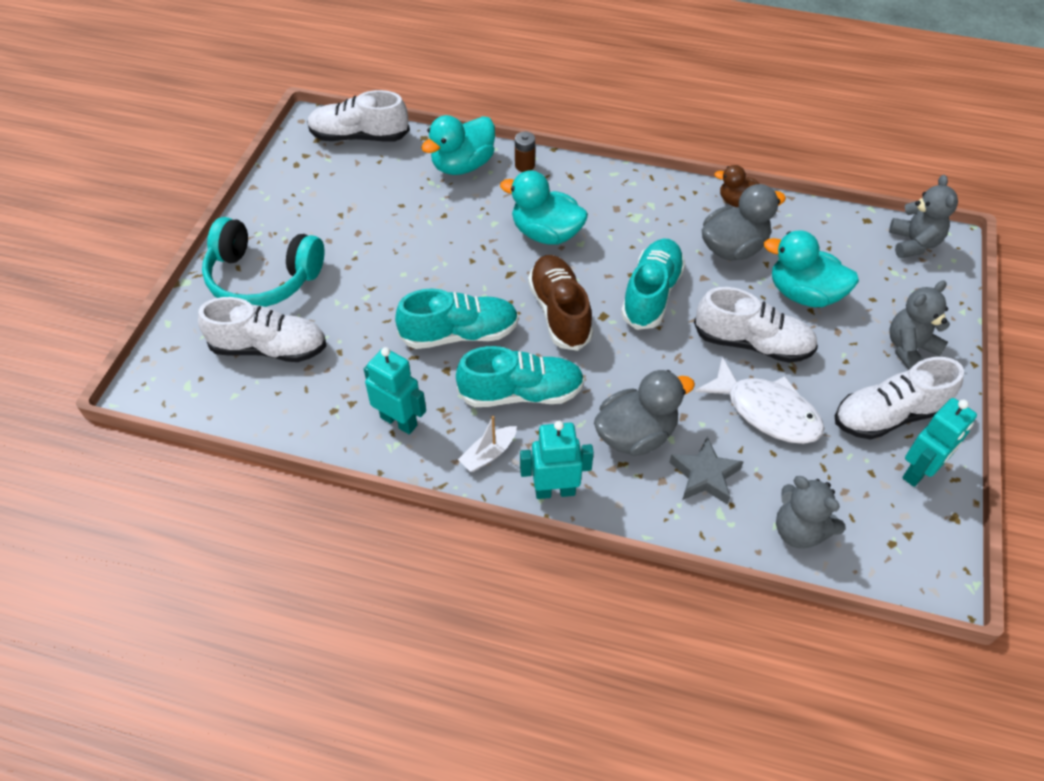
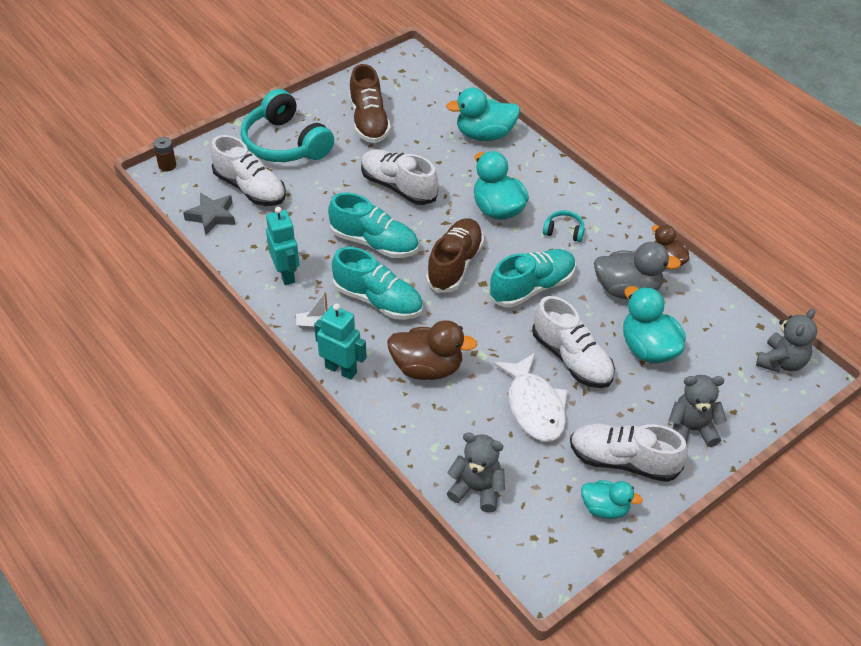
camera: 35 degrees right, 5 degrees down
(332, 208) = (369, 121): none -> brown shoe
(359, 137) = (432, 82): white shoe -> white shoe (398, 187)
(524, 165) = (529, 156): brown battery -> brown battery (167, 165)
(626, 222) = (564, 231): none -> turquoise headphones
(636, 435) = (427, 368): grey duck -> brown duck
(704, 475) = (448, 419): grey star -> grey star (212, 216)
(799, 530) = (477, 489): grey teddy bear -> grey teddy bear turned 120 degrees clockwise
(919, 471) = (605, 508): turquoise robot -> turquoise duck

